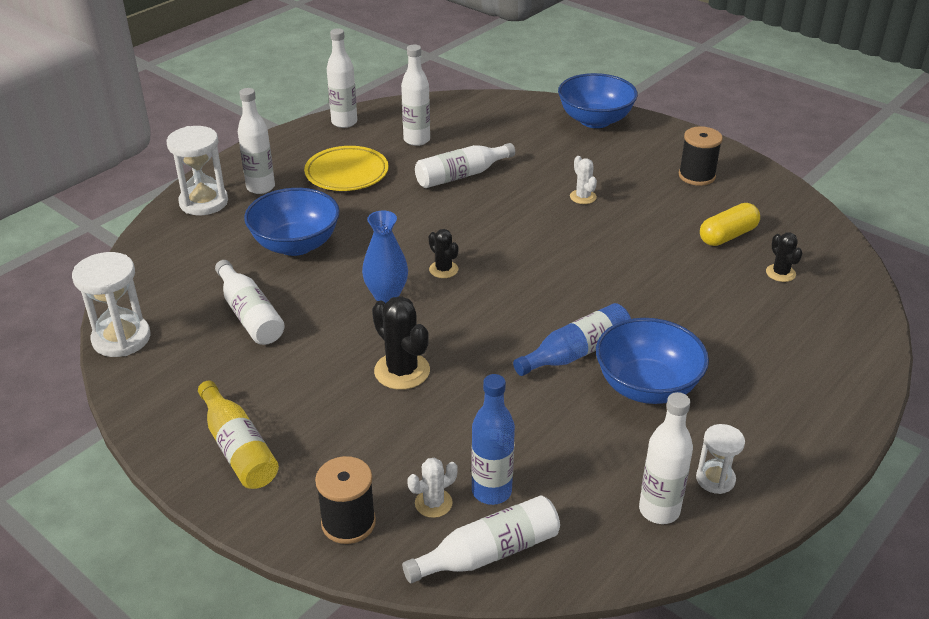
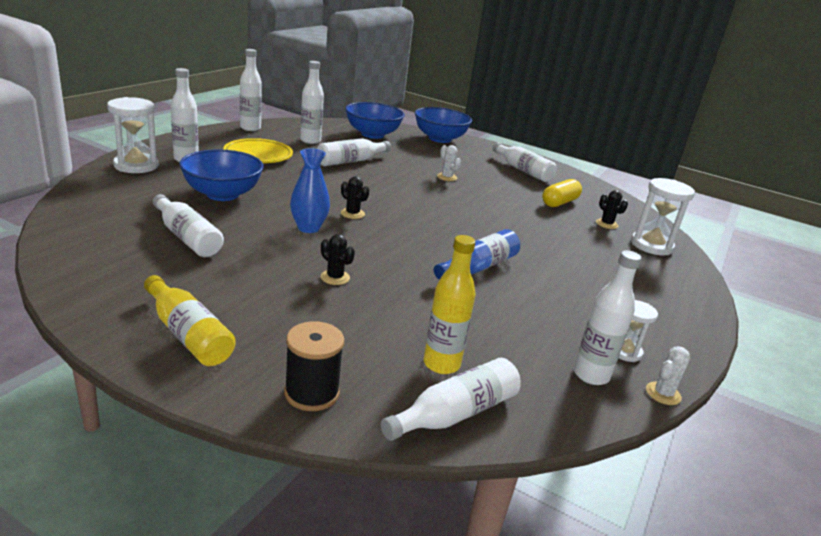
camera: 15 degrees left, 10 degrees down
(121, 339) = (60, 251): white hourglass -> white hourglass (651, 245)
(402, 371) = (335, 277): black cactus -> black cactus, size x0.59
(433, 503) = (391, 375): white cactus -> white cactus (663, 394)
(491, 491) = (441, 364): blue bottle -> yellow bottle
(647, 386) = (542, 289): blue bowl -> blue bowl (372, 134)
(696, 176) = (523, 170): black spool -> white bottle

